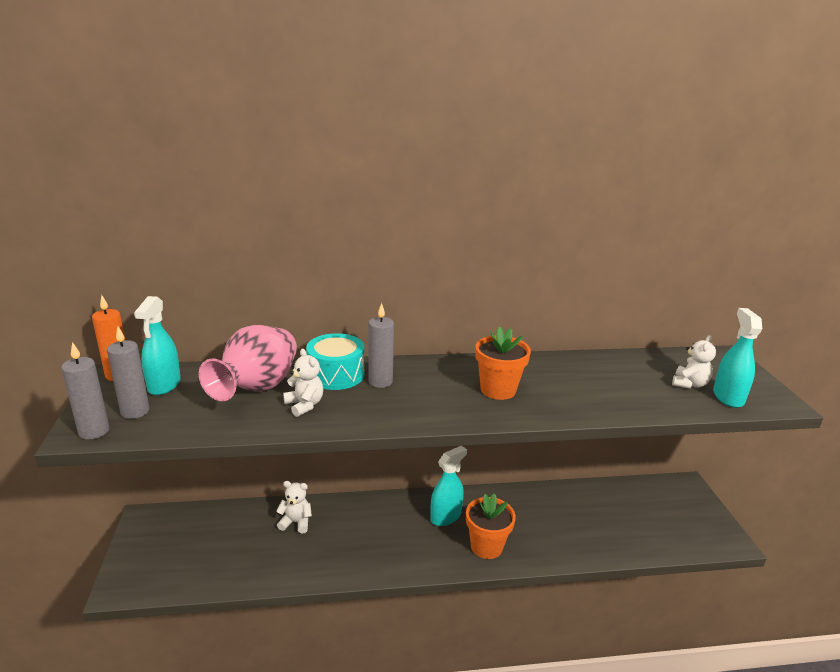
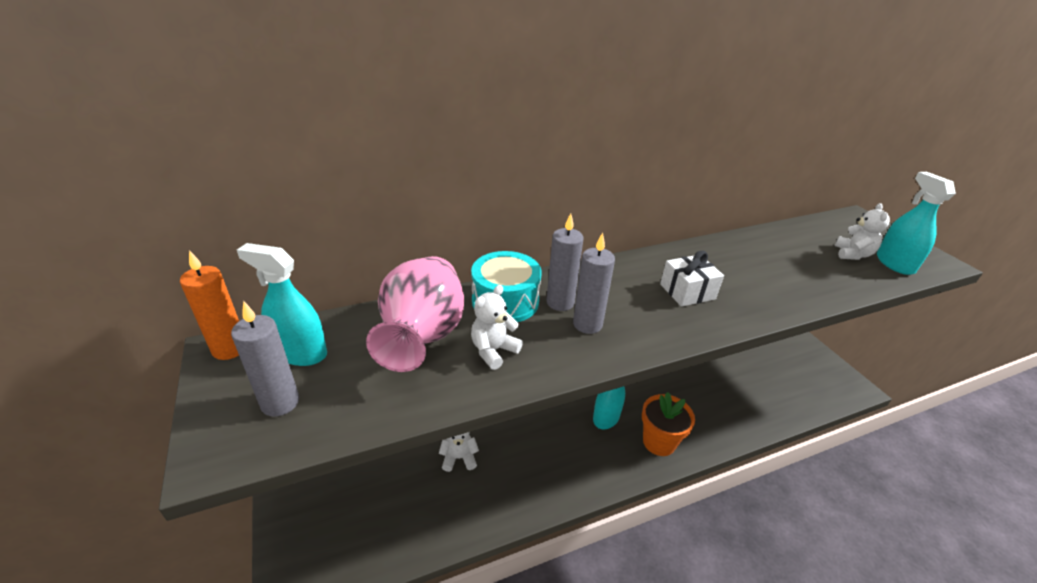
camera: 15 degrees left, 10 degrees up
(94, 431) = (235, 448): grey candle -> grey candle (587, 324)
(164, 385) = (300, 353): turquoise spray bottle -> turquoise spray bottle turned 120 degrees clockwise
(304, 405) = (493, 351): white teddy bear -> white teddy bear turned 90 degrees counterclockwise
(498, 390) = (687, 291): orange flower pot -> white gift

